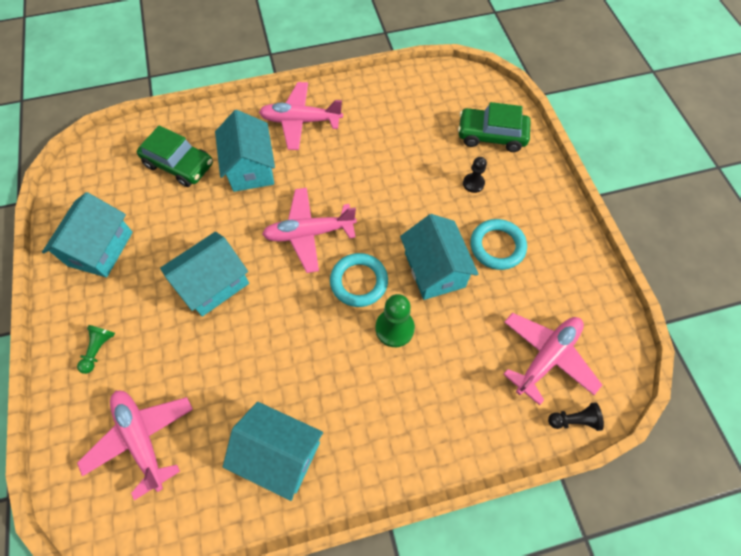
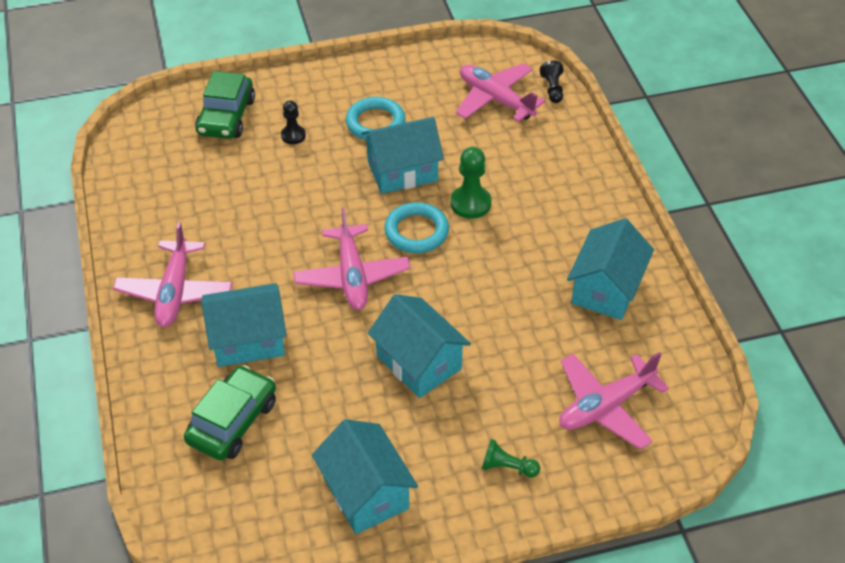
camera: 90 degrees left, 15 degrees down
(100, 249) = (366, 493): turquoise house -> turquoise house turned 45 degrees clockwise

